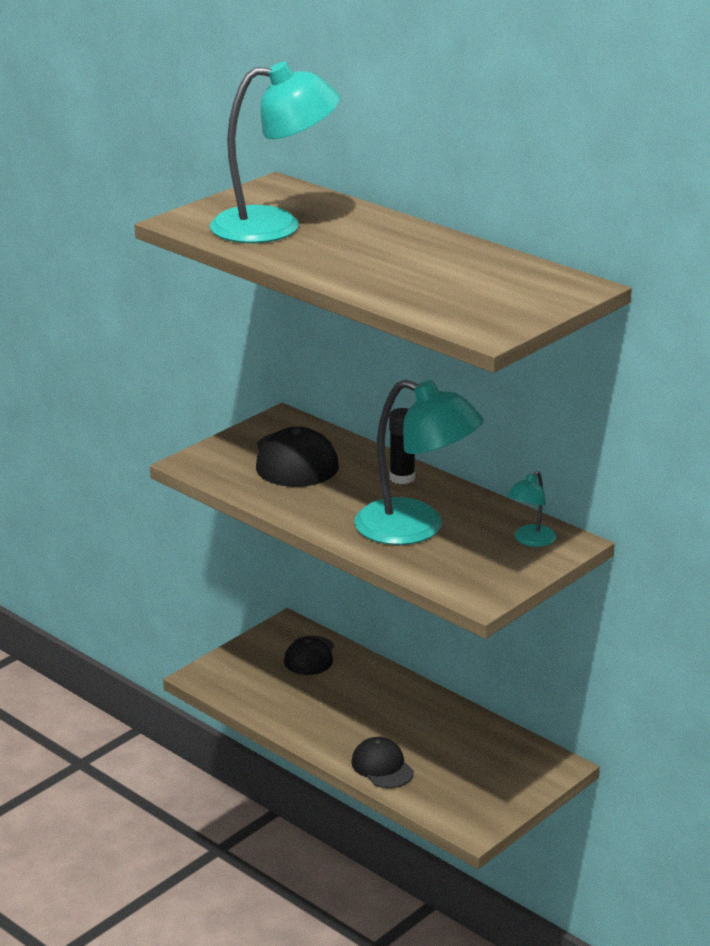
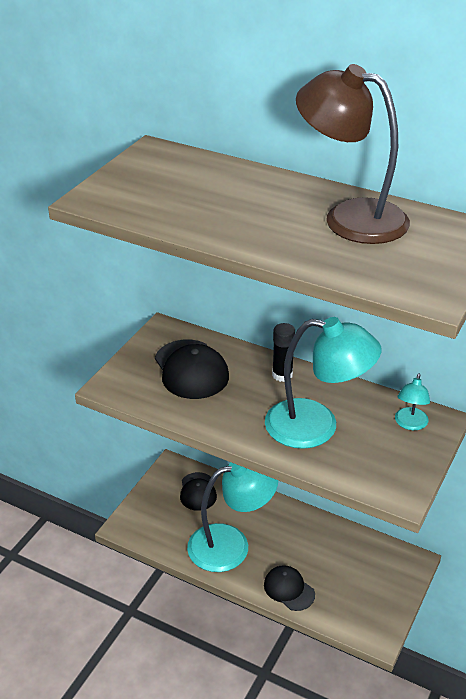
camera: 15 degrees left, 10 degrees up
(275, 226) = (176, 195): turquoise lamp -> turquoise lamp (231, 544)
(451, 263) = (350, 217): none -> brown lamp

